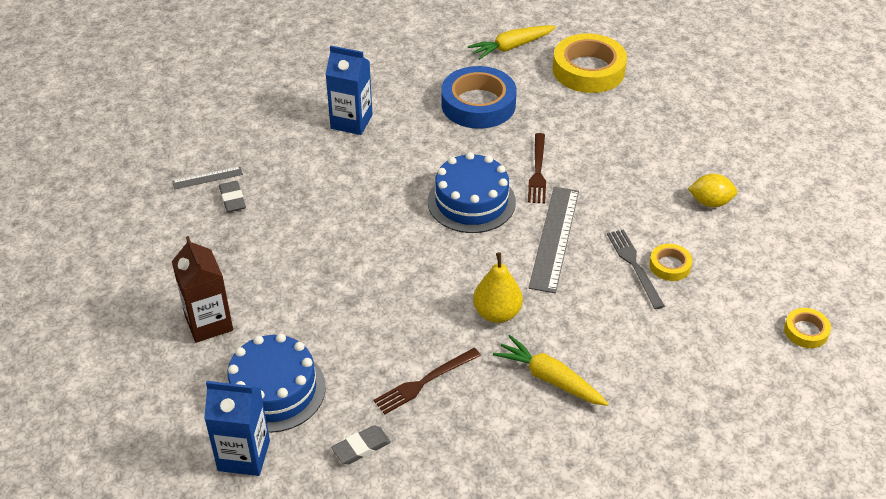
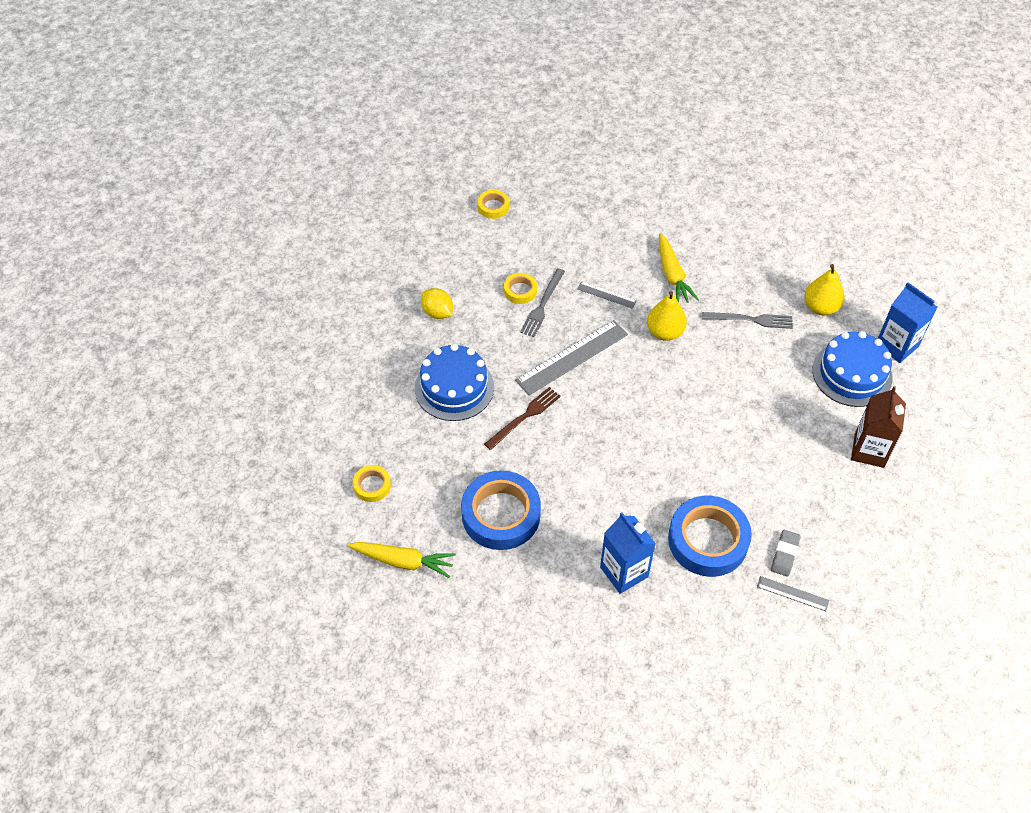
camera: 140 degrees left, 10 degrees up
(304, 174) = (708, 540): none -> blue tape
(361, 447) = (820, 307): grey eraser -> yellow pear
(424, 382) = (751, 320): brown fork -> grey fork
(471, 201) = (600, 424): blue cake -> blue cake (454, 387)
(588, 70) = (372, 485): yellow tape -> yellow tape, size x0.48
(589, 314) = (606, 295): none -> grey ruler

